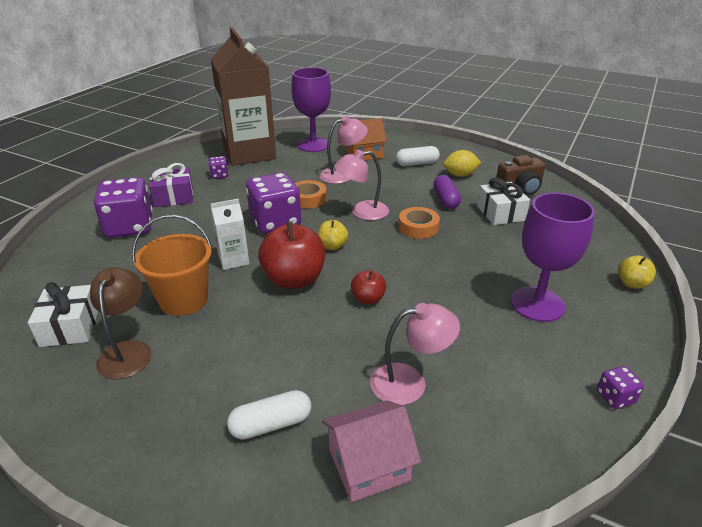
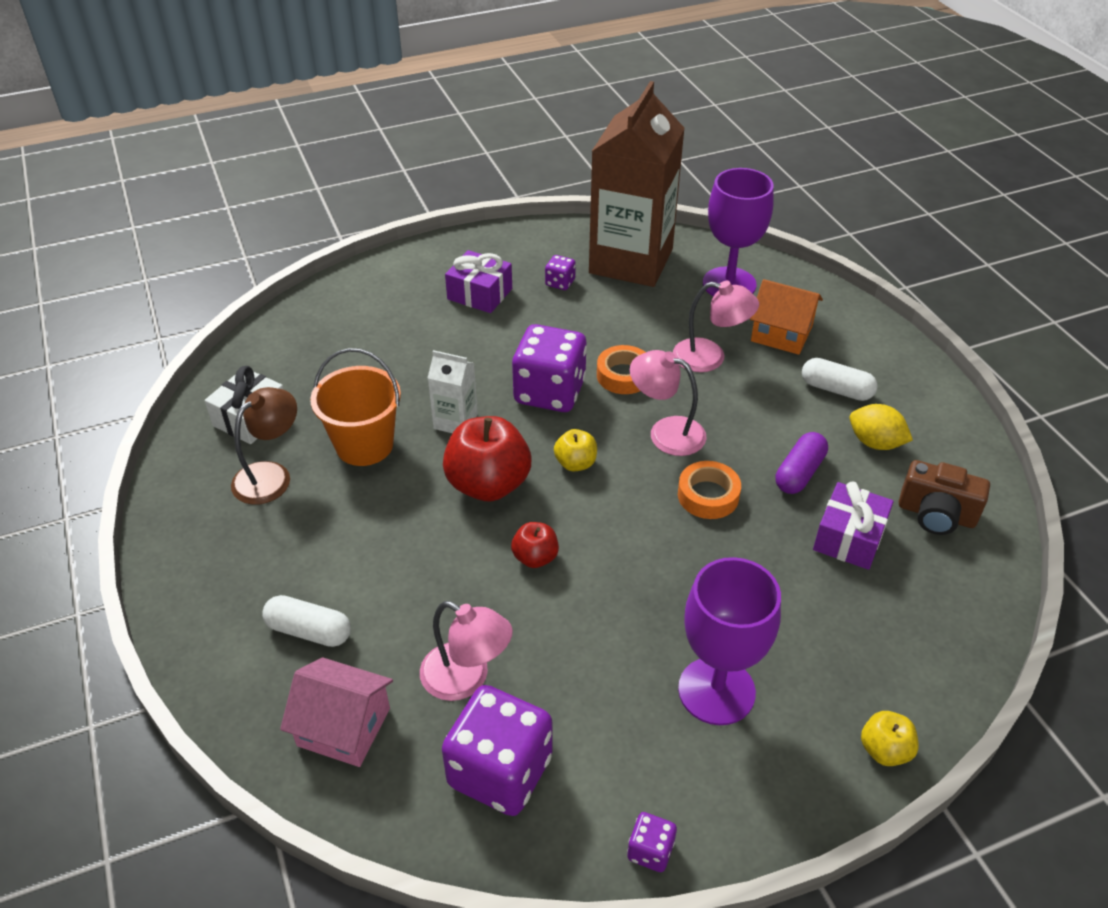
camera: 40 degrees right, 10 degrees up
(130, 227) = (399, 317): purple dice -> purple dice (500, 771)
(500, 213) = (849, 538): white gift -> purple gift

